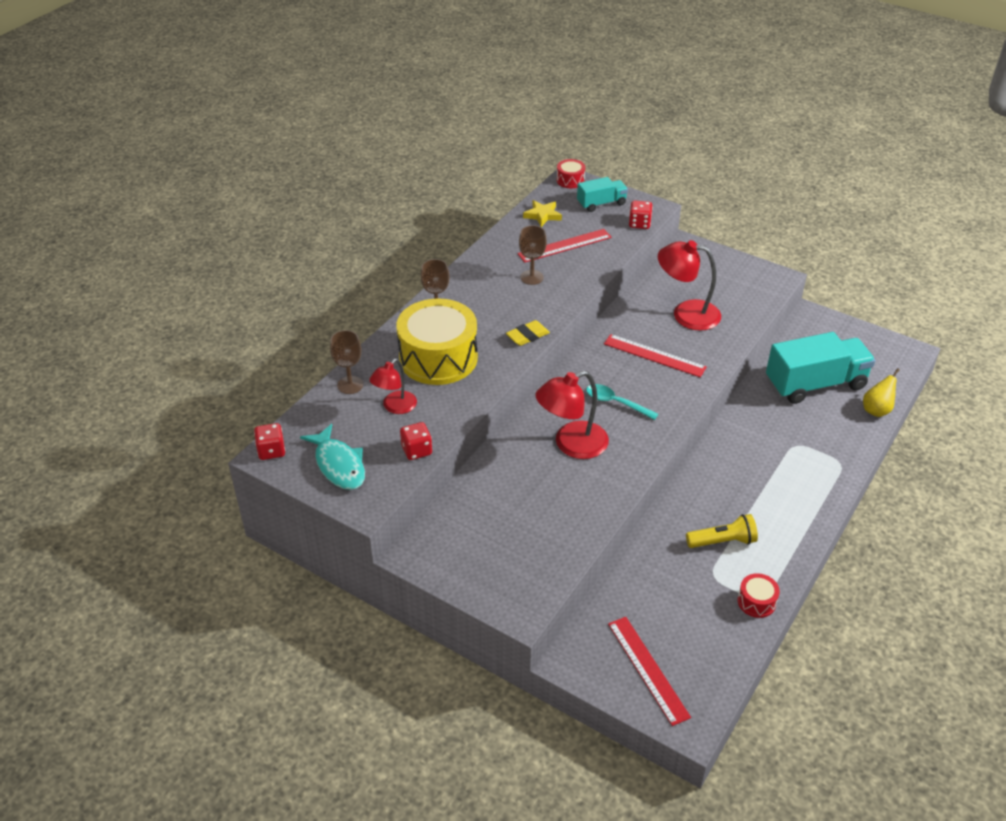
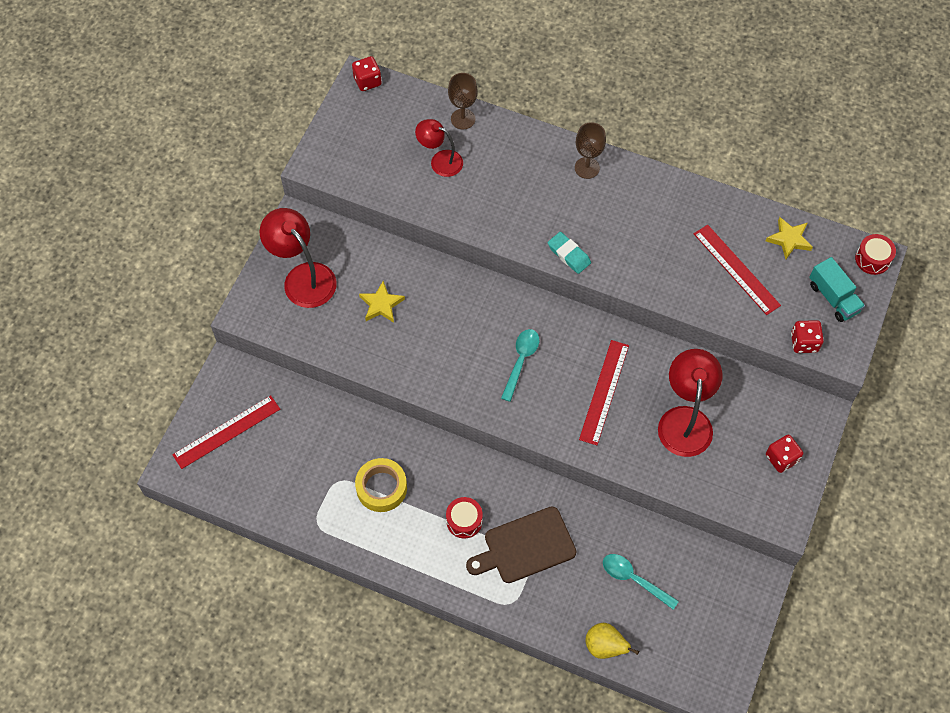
camera: 80 degrees right, 20 degrees up
(339, 465) = (359, 134): turquoise fish -> none
(416, 450) = (387, 189): red dice -> red dice (781, 458)
(438, 358) = (516, 182): yellow drum -> none
(527, 336) = (568, 254): yellow eraser -> turquoise eraser
(532, 277) = (668, 245): brown goblet -> none
(535, 494) = (381, 304): none -> yellow star
(571, 445) = (452, 327): red lamp -> red lamp (303, 277)
(723, 541) = (381, 488): yellow flashlight -> yellow tape
(756, 602) = (312, 520): red drum -> red drum (464, 521)
(786, 446) = (525, 547): none -> brown cutting board
(815, 384) = (634, 579): turquoise truck -> turquoise spoon

